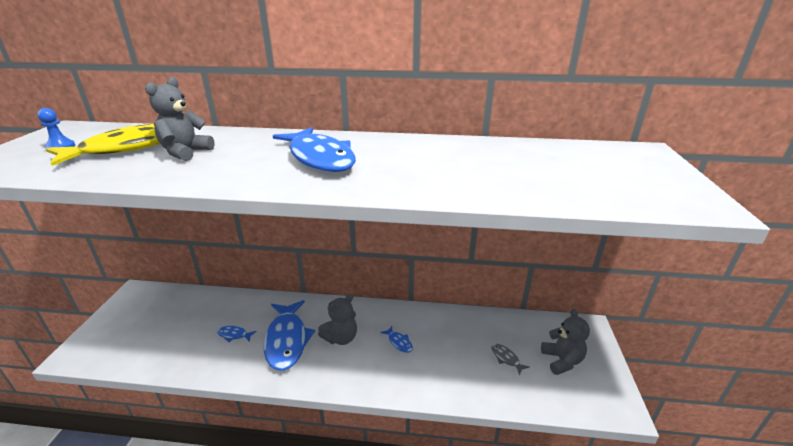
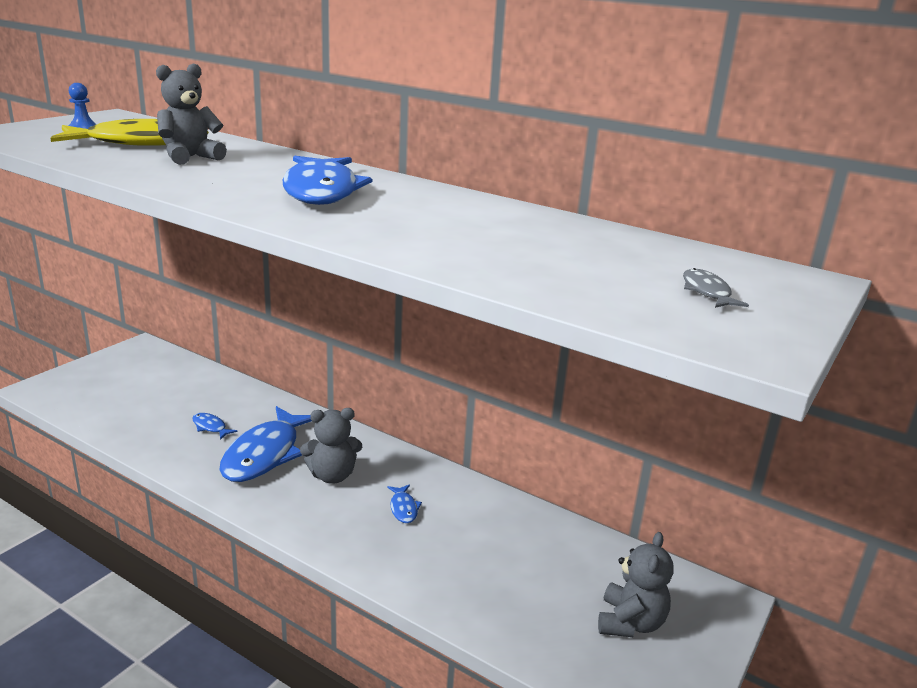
camera: 25 degrees right, 5 degrees down
(506, 358) = (541, 585): grey fish -> grey fish (707, 292)

